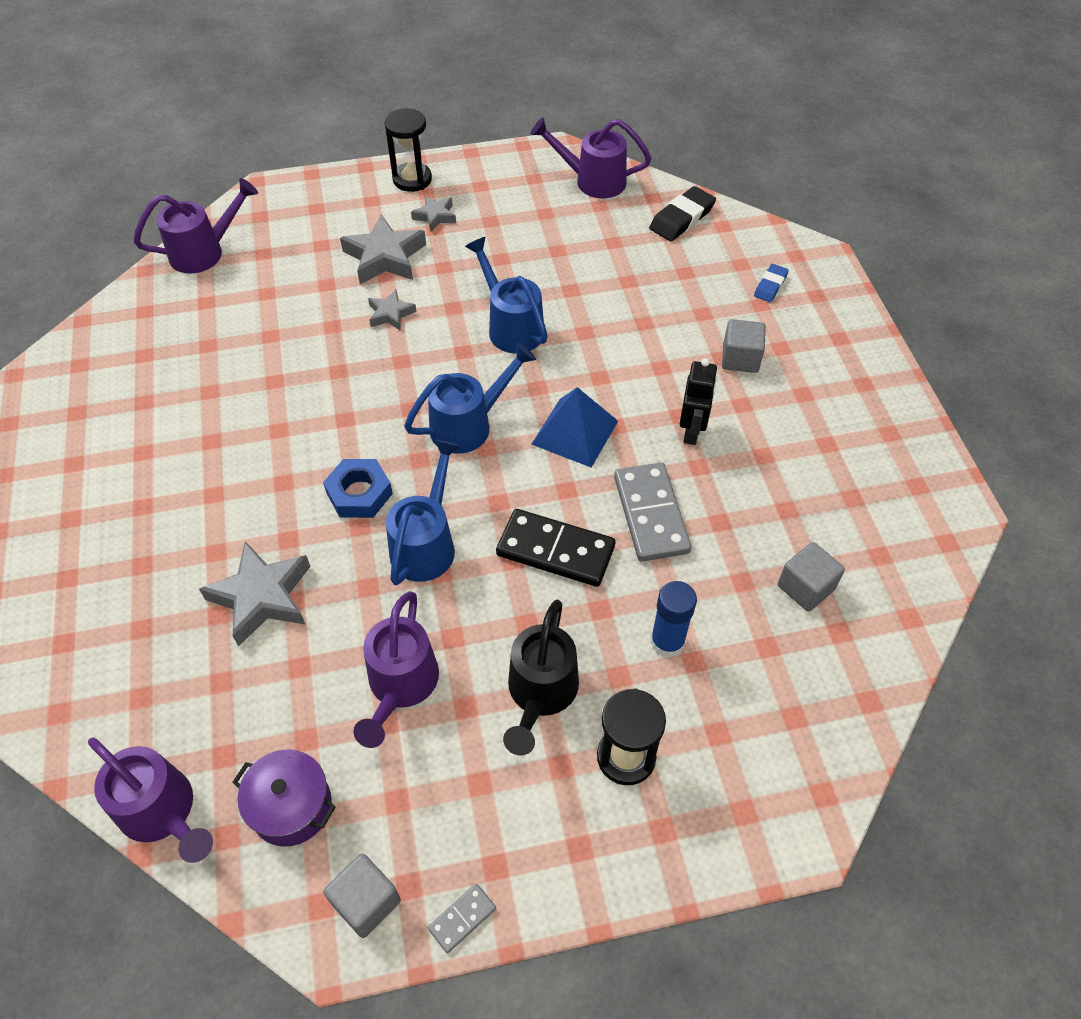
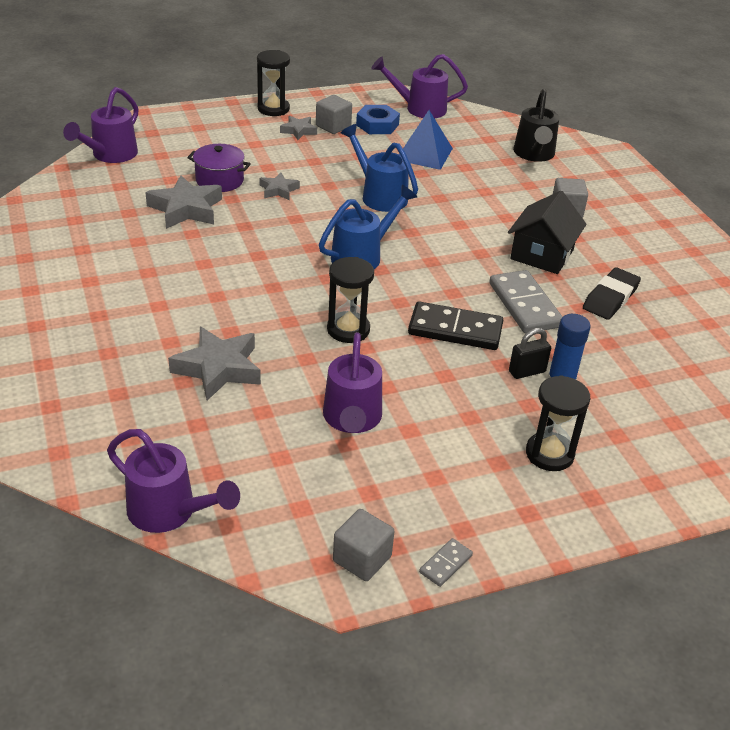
camera: 10 degrees left, 15 degrees down
(204, 252) = (110, 155): purple watering can -> purple watering can turned 150 degrees clockwise
(291, 806) = (281, 501): purple pot -> purple pot (219, 180)
(359, 493) = (283, 301): blue nut -> blue nut (377, 125)
(385, 257) = (264, 156): grey star -> grey star (186, 209)
(426, 544) = (348, 330): blue watering can -> black hourglass
(540, 693) = (468, 418): black watering can -> black watering can (534, 154)
(575, 432) = (449, 257): blue pyramid -> blue pyramid (424, 154)
(628, 623) = (527, 372): none -> black padlock
(682, 218) = (496, 129): black eraser -> black eraser (610, 298)
(692, 431) = (542, 254): black robot -> black house
(770, 285) = (576, 167): blue eraser -> none
(805, 587) = (658, 344): grey cube -> grey cube (333, 126)

